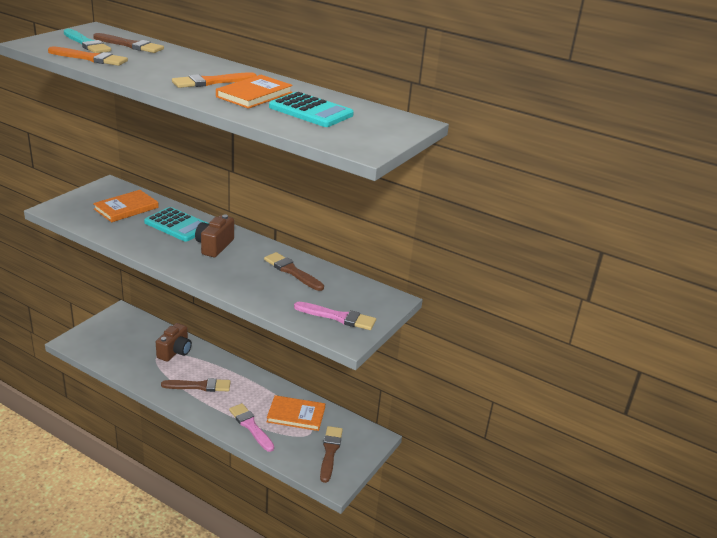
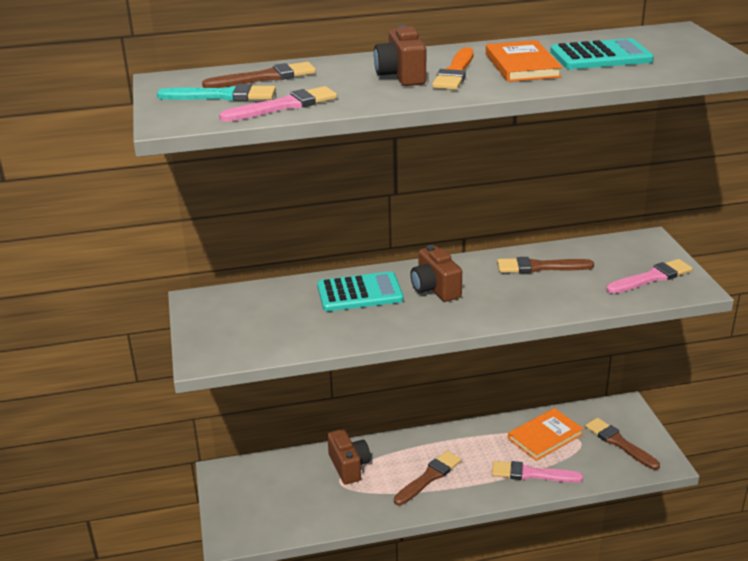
camera: 40 degrees left, 0 degrees up
(90, 58) = (284, 106): orange brush -> pink brush
(126, 208) = (274, 310): orange book -> none
(183, 71) = (401, 76): none -> brown camera

